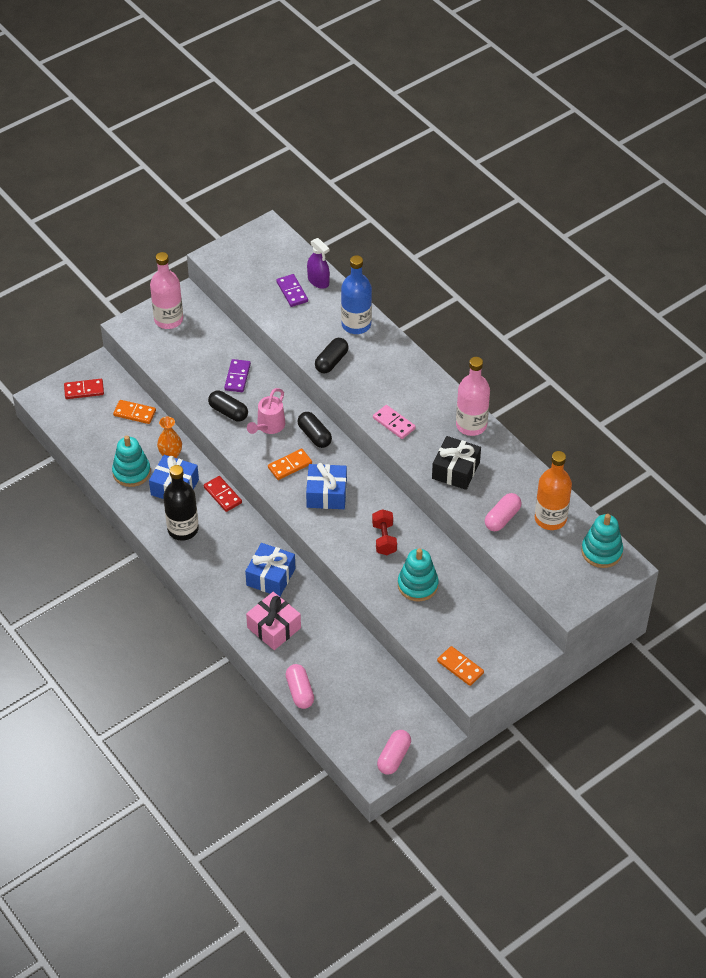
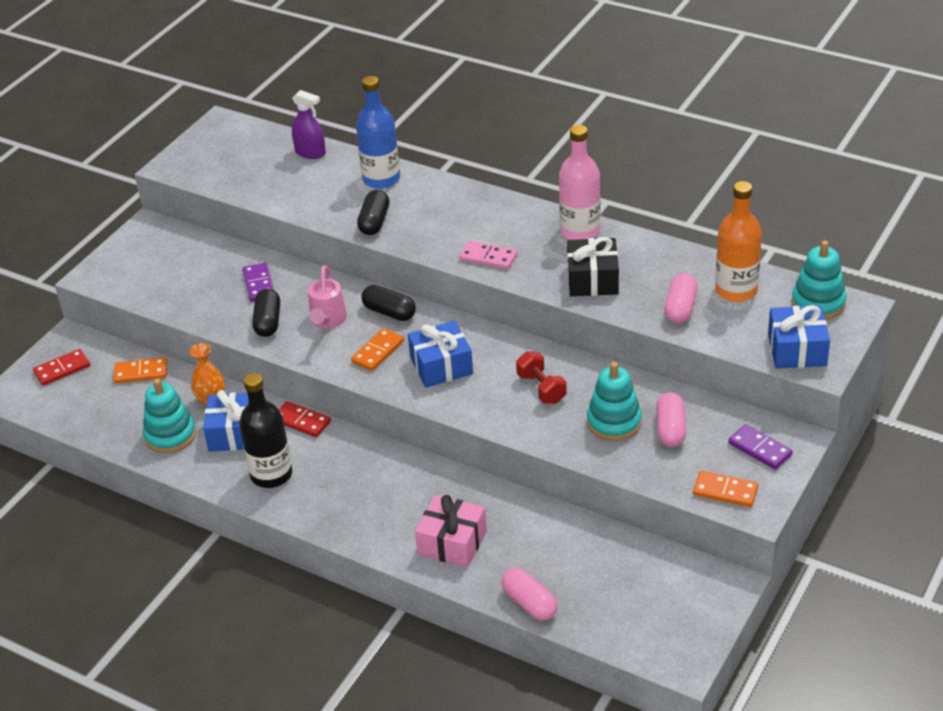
camera: 20 degrees left, 10 degrees down
(168, 319) = (140, 254): pink bottle -> none
(228, 412) = (268, 322): black capsule -> black capsule turned 75 degrees clockwise
(271, 577) = (414, 488): blue gift -> blue gift (797, 349)
(292, 292) = (285, 171): purple domino -> purple domino (760, 449)
(394, 757) = (696, 634): pink capsule -> pink capsule (670, 429)

